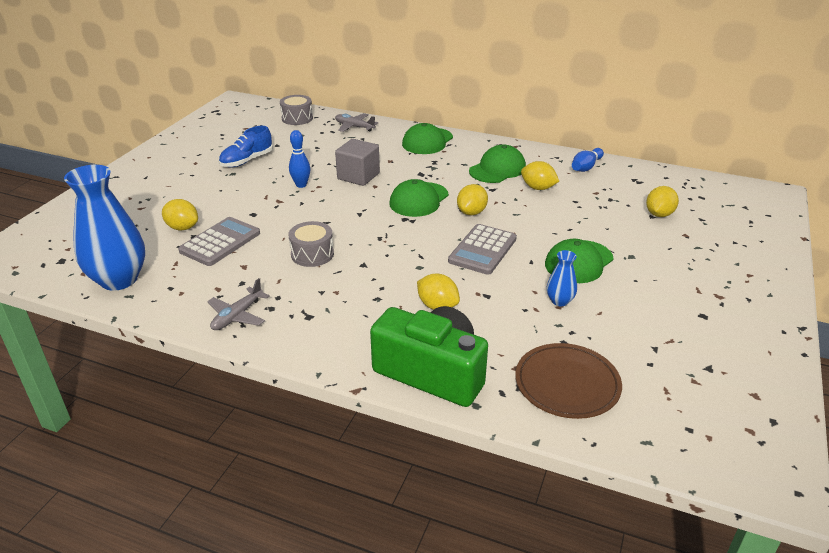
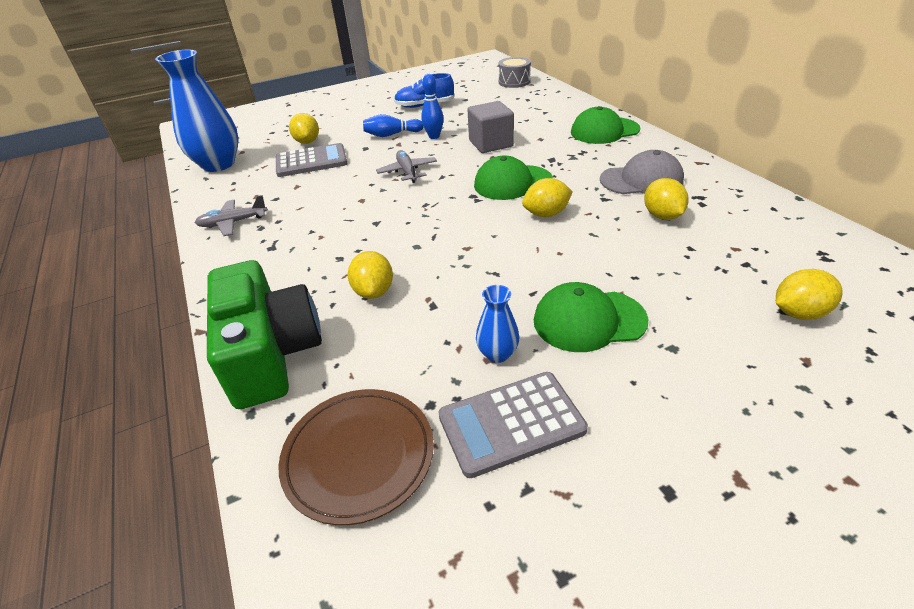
camera: 45 degrees right, 5 degrees up
(312, 254) = (354, 196): grey drum -> none
(354, 127) = (552, 100): grey plane -> grey plane (407, 172)
(482, 250) = (499, 256): grey calculator -> grey calculator (511, 423)
(497, 169) = (641, 180): green cap -> grey cap
(586, 167) = (765, 214): blue bowling pin -> blue bowling pin (392, 135)

